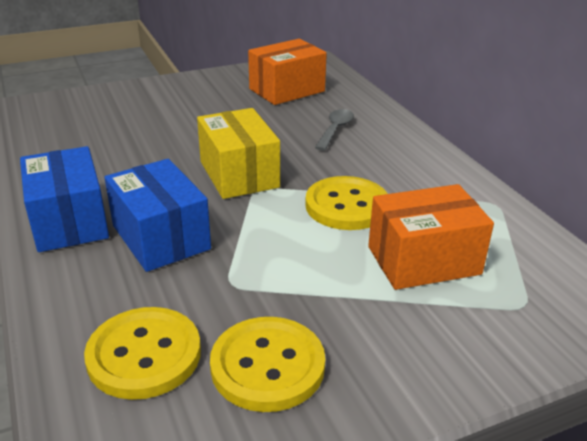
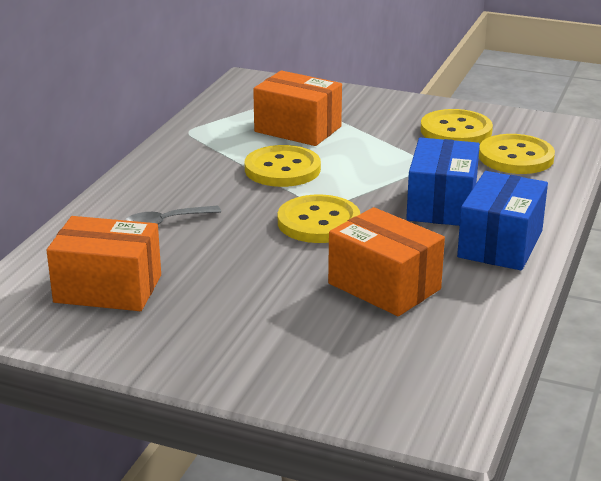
camera: 135 degrees left, 5 degrees down
(130, 152) = (384, 286): none -> orange box
(239, 174) = (318, 222): yellow box -> yellow button

